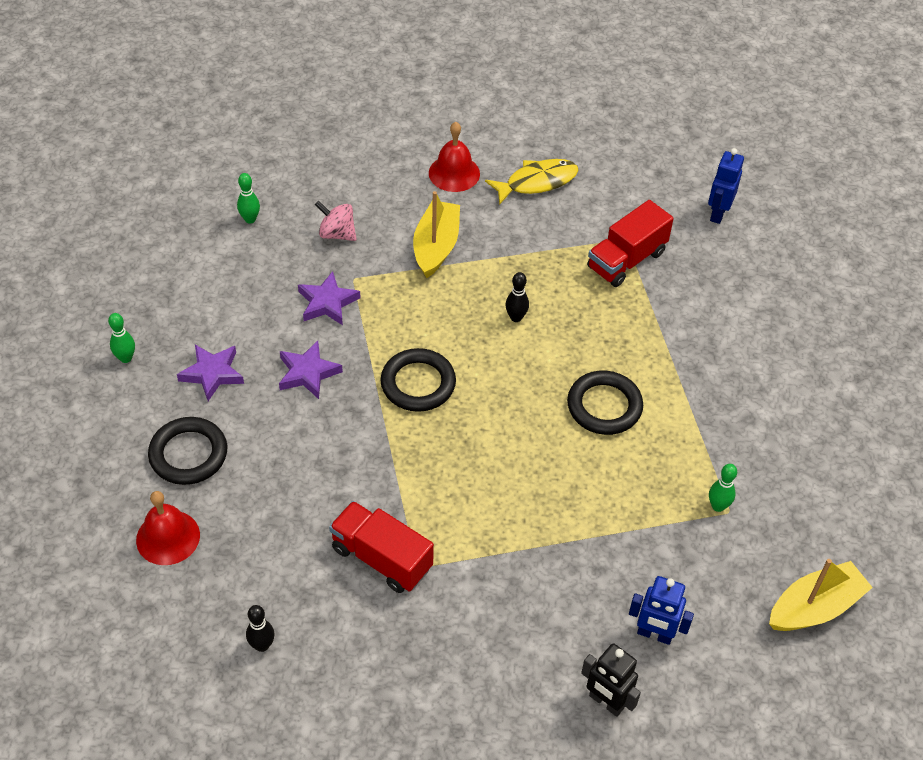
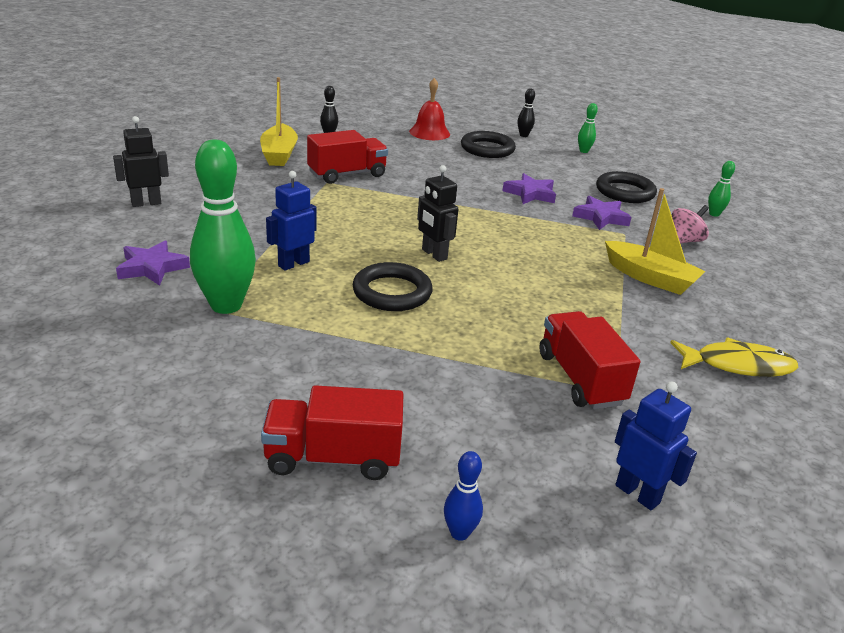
camera: 115 degrees right, 20 degrees down
(212, 374) = (552, 168): purple star -> purple star (152, 268)
(418, 383) = (488, 225): black ring -> black ring (625, 192)
(454, 173) = (762, 319): red bell -> none
(514, 403) = (434, 254): none -> black robot
(516, 317) = (533, 286): black bowling pin -> black bowling pin (523, 135)
(537, 182) = (737, 365): yellow fish -> yellow fish turned 90 degrees counterclockwise
(654, 634) = (163, 235): blue robot -> blue robot (293, 264)
(718, 506) = (226, 305): green bowling pin -> green bowling pin, size x2.25
(812, 356) = (333, 457): none -> red truck
(814, 279) = (459, 533): none -> blue bowling pin
(815, 607) = (71, 310): yellow boat -> yellow boat (279, 154)

